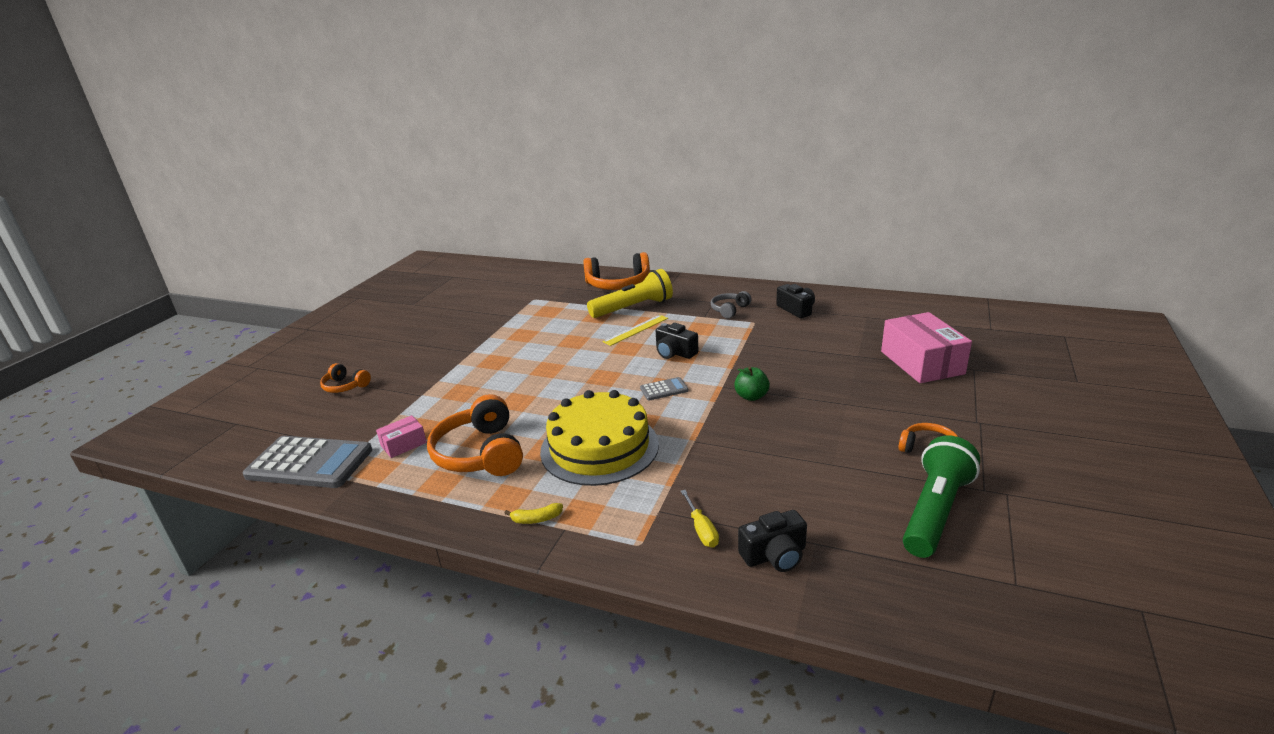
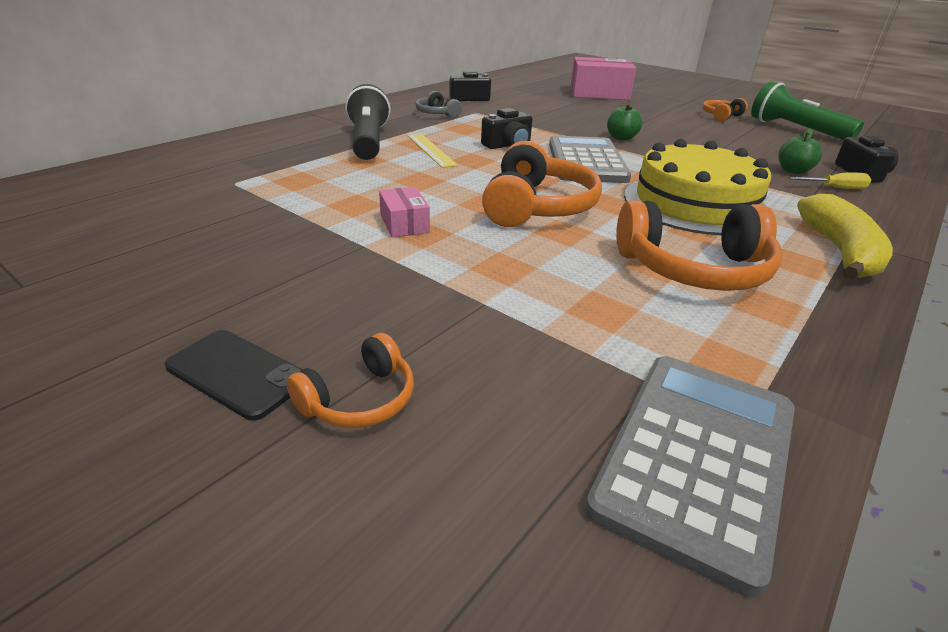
camera: 75 degrees left, 5 degrees up
(359, 360) = (237, 373): none -> black phone
(403, 444) = (651, 331): pink box -> pink box (404, 224)
(536, 519) = (839, 251): yellow banana -> yellow banana, size x2.34
(618, 284) = (283, 137): orange headphones -> orange headphones (536, 207)
(633, 308) = (368, 142): yellow flashlight -> black flashlight
(664, 389) = (586, 161): grey calculator -> grey calculator, size x2.22
(737, 502) = (793, 171): none -> green apple

